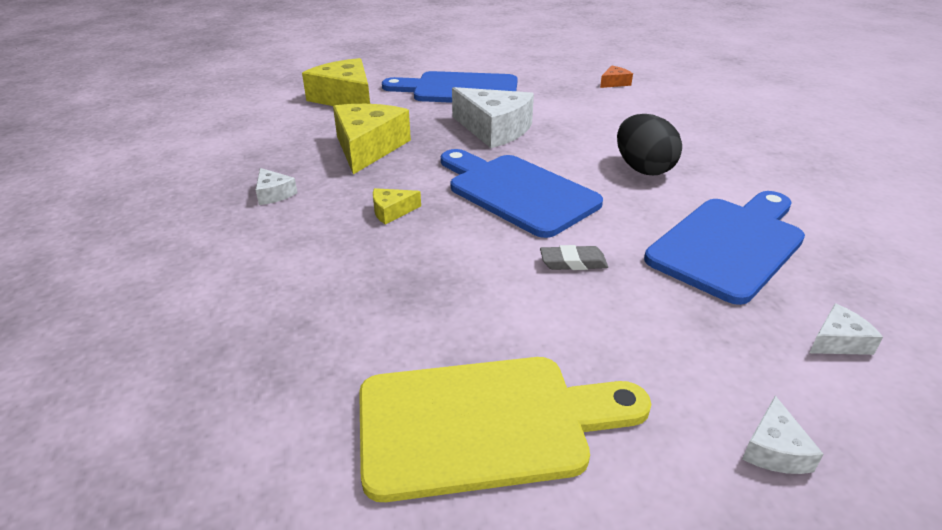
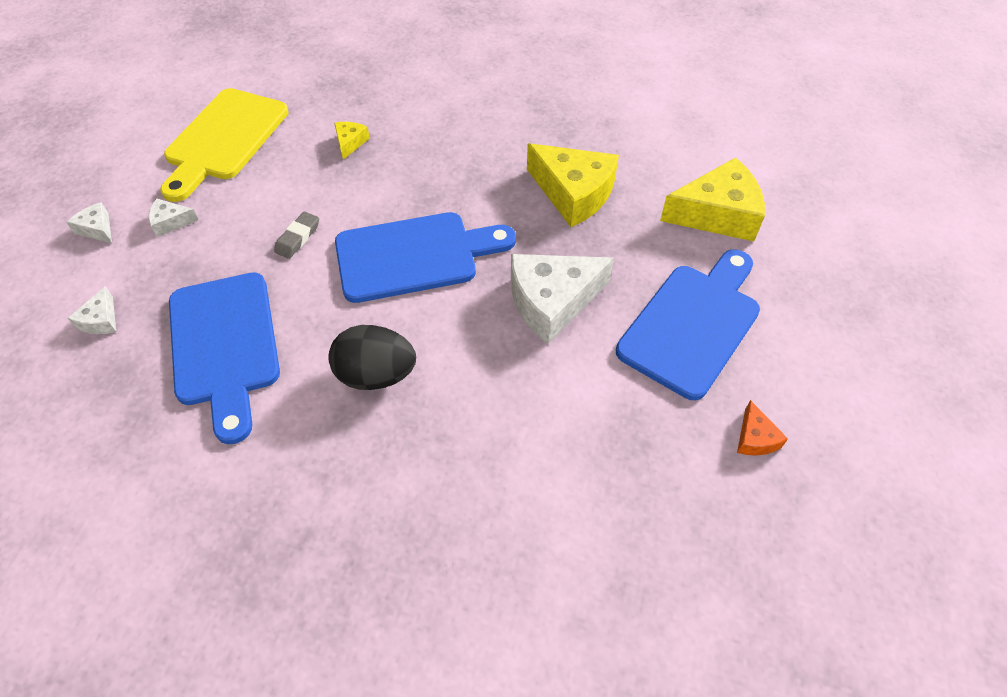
camera: 120 degrees right, 20 degrees up
(274, 194) = (526, 120): white cheese -> white cheese (171, 222)
(391, 211) = (447, 172): yellow cheese -> yellow cheese (350, 142)
(614, 83) = (621, 524): orange cheese -> orange cheese (755, 438)

